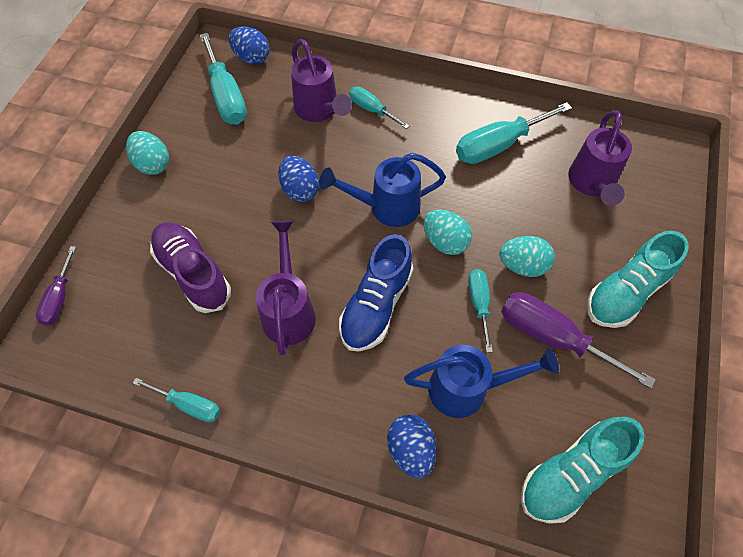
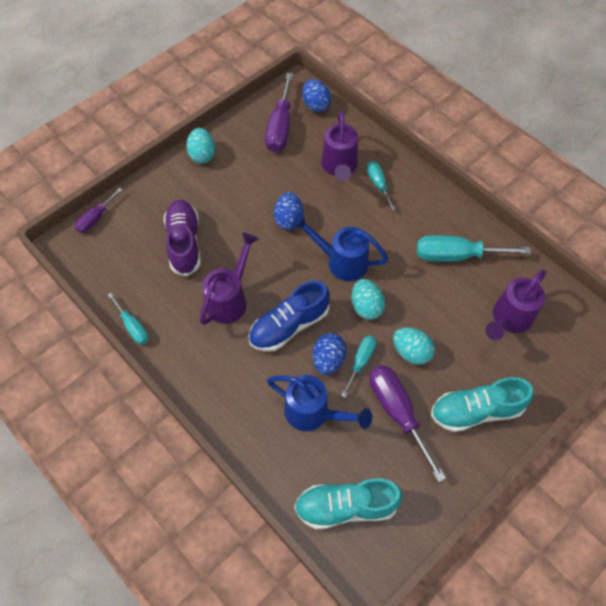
camera: 30 degrees right, 0 degrees up
(226, 96) = (280, 127): turquoise screwdriver -> purple screwdriver
(411, 450) = (250, 431): blue egg -> blue egg (328, 360)

